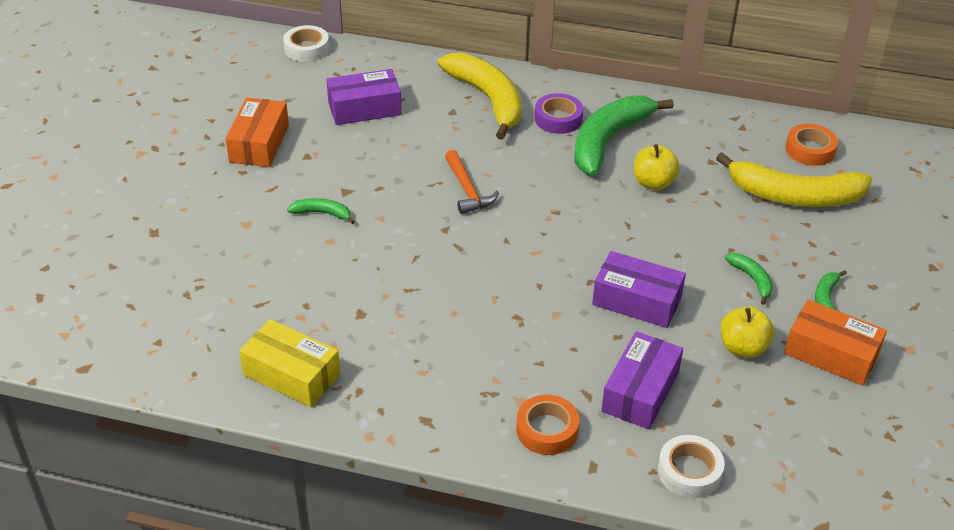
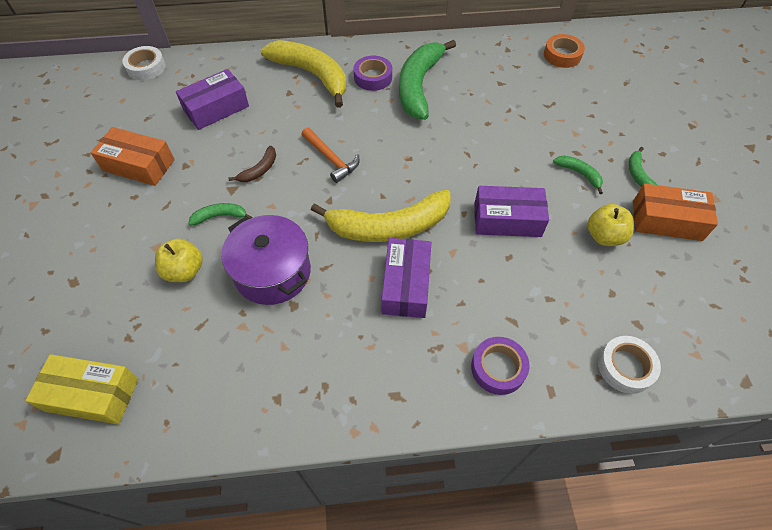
camera: 20 degrees left, 15 degrees up
(259, 143) = (139, 165): orange box -> orange box turned 60 degrees counterclockwise
(291, 374) = (258, 390): yellow box -> yellow box (92, 394)
(353, 278) = (272, 272): none -> purple pot
(384, 180) = (259, 170): none -> brown banana
(547, 430) = (498, 368): orange tape -> purple tape
(640, 391) = (551, 303): purple box -> purple box (406, 285)
(653, 183) = (468, 112): yellow apple -> yellow apple (184, 271)
(795, 196) = (572, 95): yellow banana -> yellow banana (389, 226)

